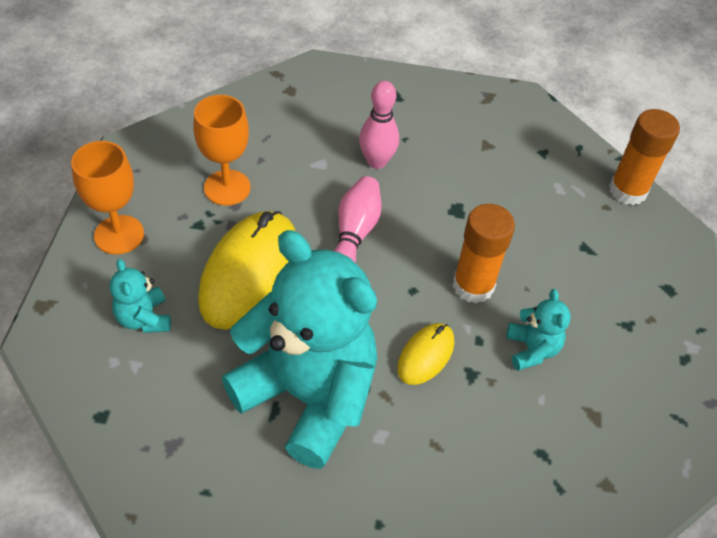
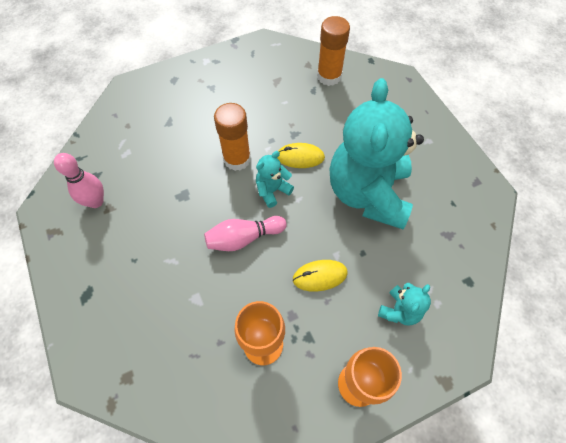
camera: 120 degrees left, 10 degrees up
(249, 273) = (320, 276): yellow mouse -> yellow mouse, size x0.51
(376, 161) = (169, 264): pink bowling pin -> pink bowling pin (96, 201)
(532, 349) = (259, 117): turquoise teddy bear -> turquoise teddy bear (272, 190)
(627, 190) = (106, 120): orange glue stick -> orange glue stick (329, 76)

